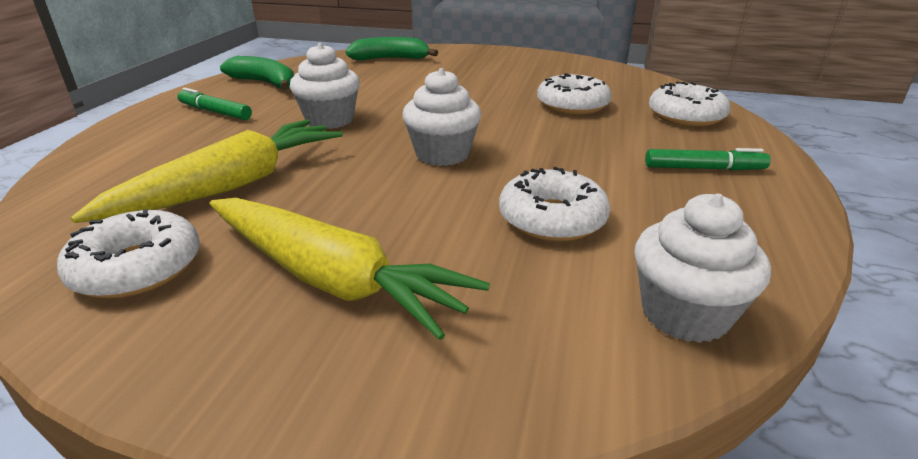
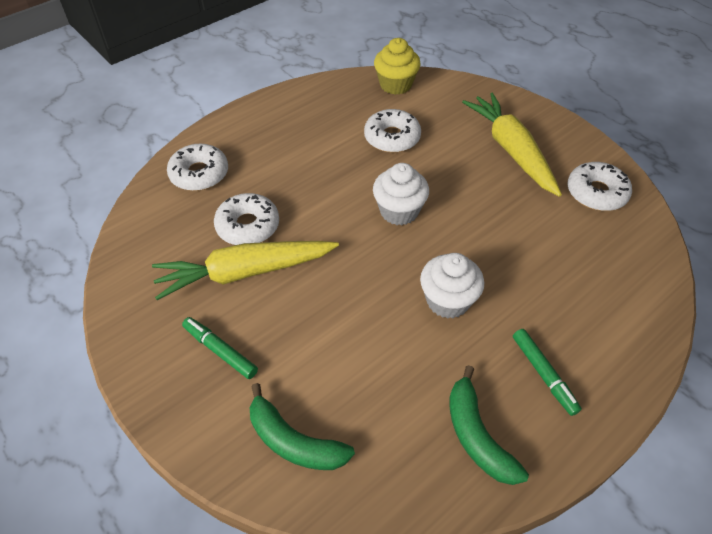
camera: 145 degrees left, 20 degrees up
(231, 186) = (544, 240): yellow carrot -> yellow carrot (245, 273)
(684, 314) = (395, 85): white cupcake -> yellow cupcake
(703, 168) = (275, 131): green marker -> green marker (220, 351)

